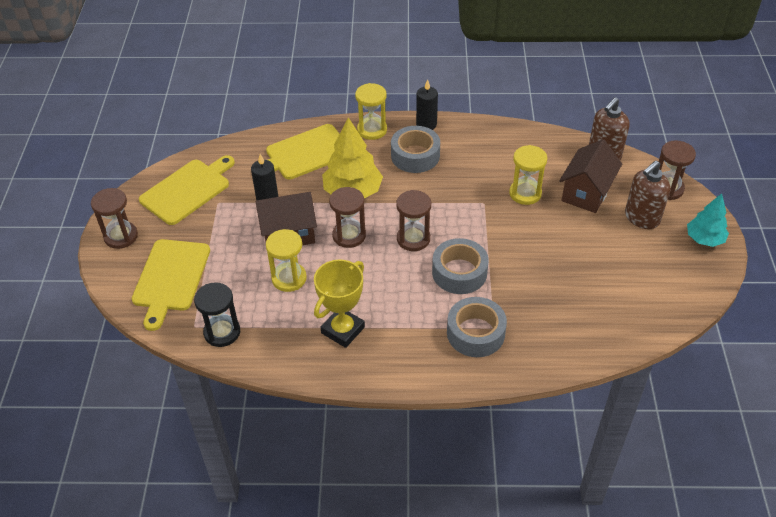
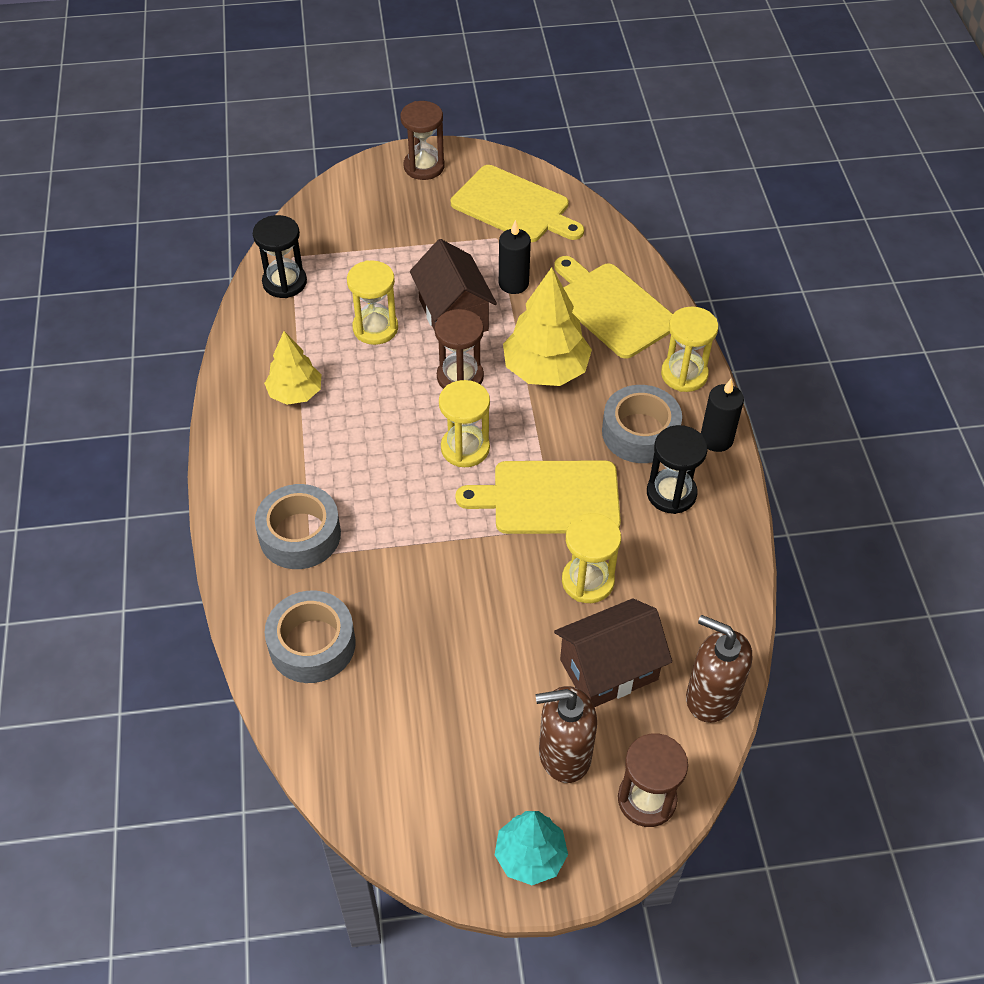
camera: 80 degrees right, 5 degrees up
(170, 278) = (363, 222): yellow cutting board -> yellow cutting board (550, 498)
(343, 330) = (295, 393): yellow trophy -> yellow tree
(413, 239) = (465, 448): brown hourglass -> yellow hourglass
(459, 272) = (408, 507): grey tape -> grey tape (312, 644)
(464, 149) = (671, 493): none -> black hourglass
(586, 192) = (609, 670): brown house -> brown house turned 45 degrees counterclockwise
(641, 218) = (564, 754): brown soap dispenser -> brown soap dispenser turned 45 degrees counterclockwise

